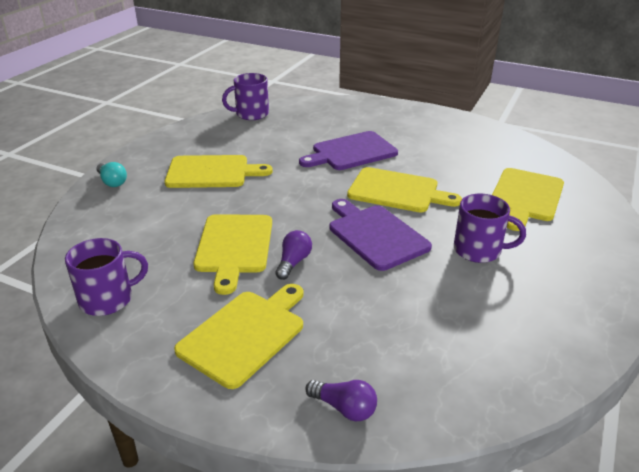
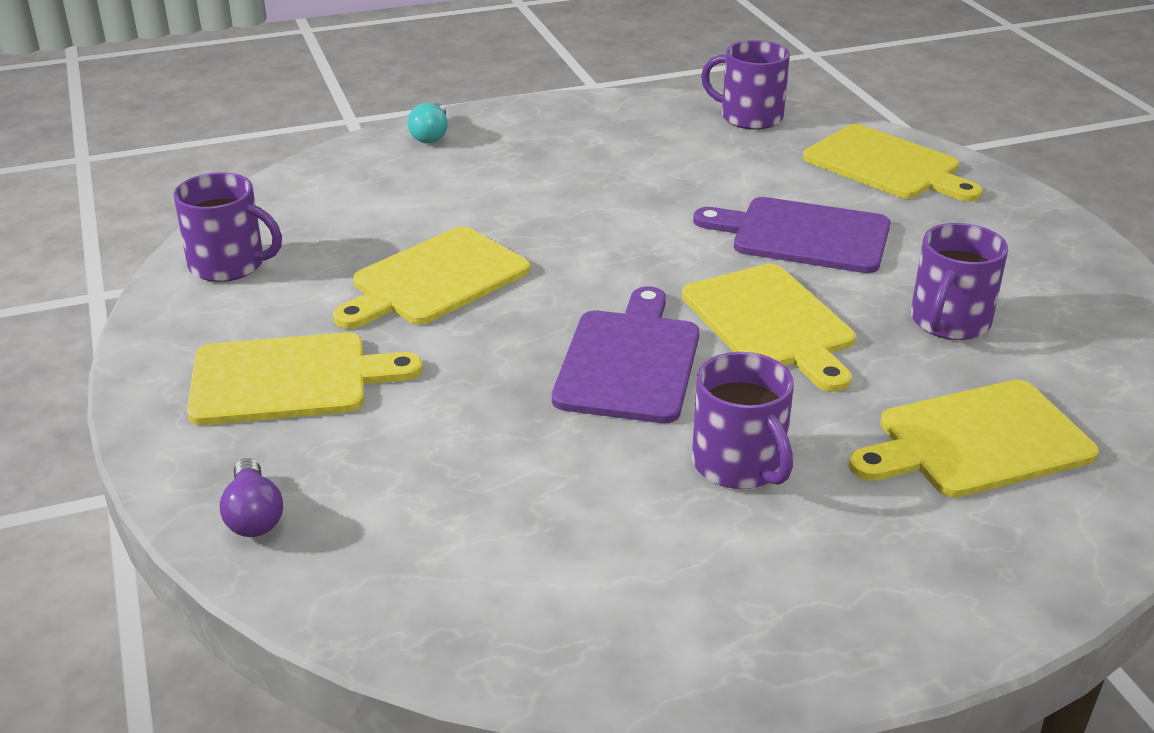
camera: 45 degrees right, 0 degrees up
(211, 172) = (561, 175): yellow cutting board -> yellow cutting board (886, 165)
(293, 262) = (469, 335): purple light bulb -> none
(449, 160) = (949, 322): none -> purple mug

